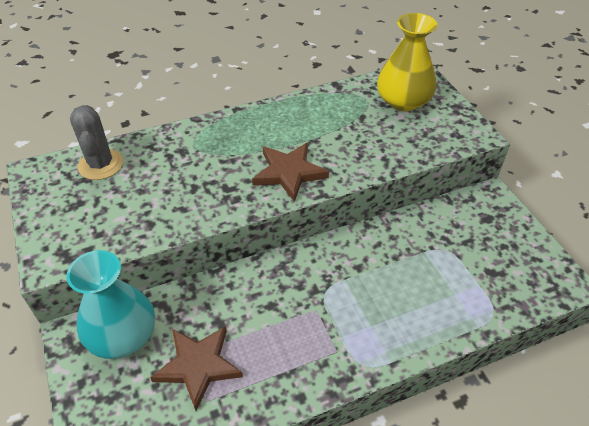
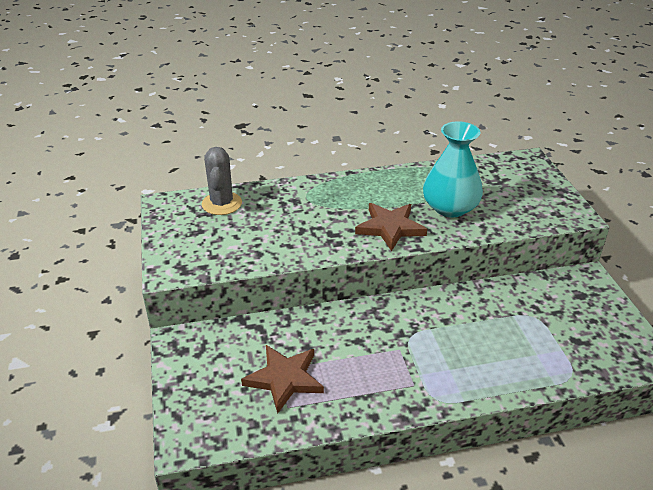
camera: 10 degrees right, 10 degrees down
(122, 335) = (220, 346): turquoise vase -> turquoise vase (450, 208)
(403, 101) = (509, 181): yellow vase -> none

